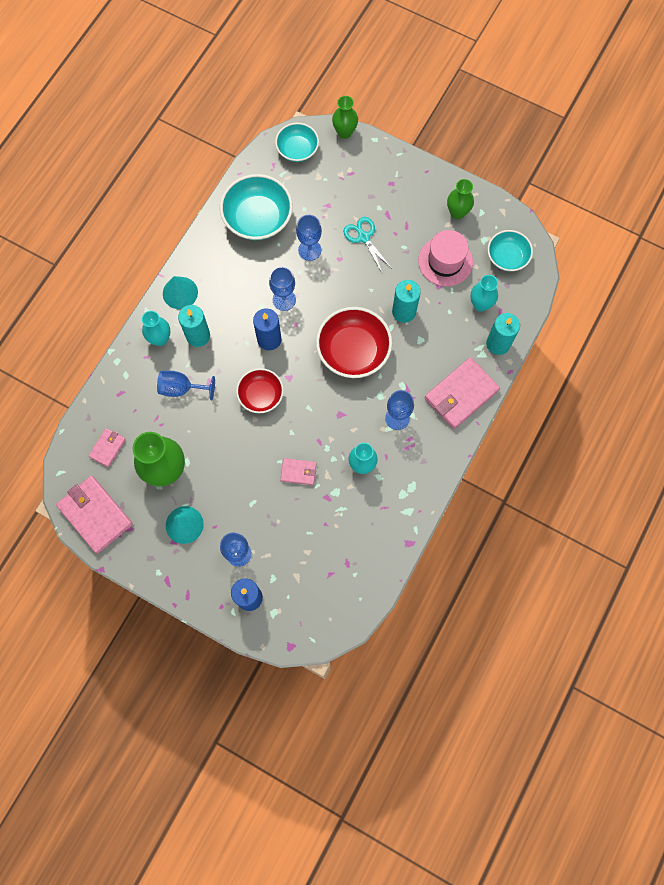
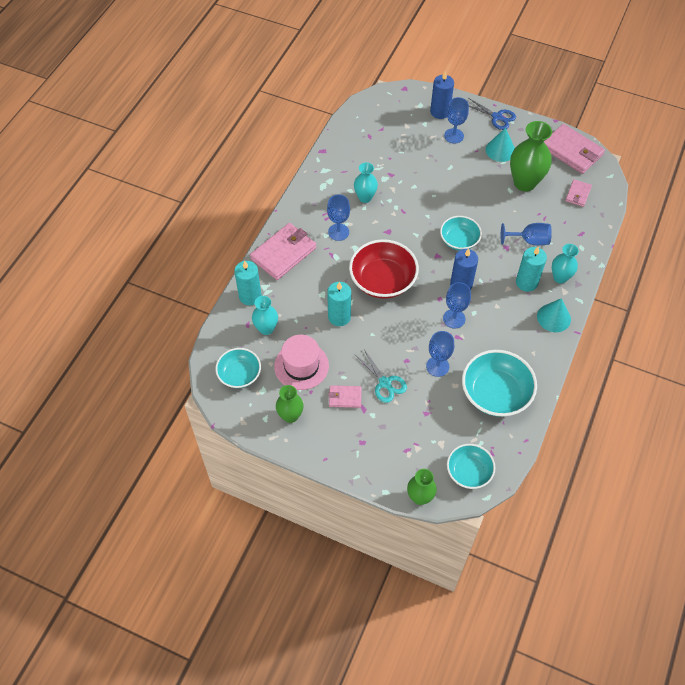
camera: 175 degrees right, 15 degrees down
(176, 582) = (497, 117): none -> blue scissors
(261, 395) = (459, 240): red bowl -> turquoise bowl
(298, 472) = (416, 189): pink wallet -> pink wallet (345, 397)

